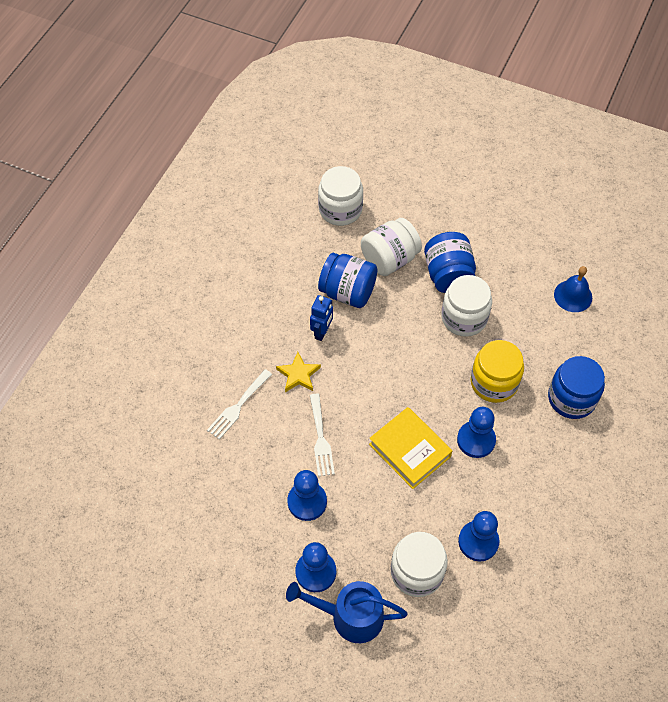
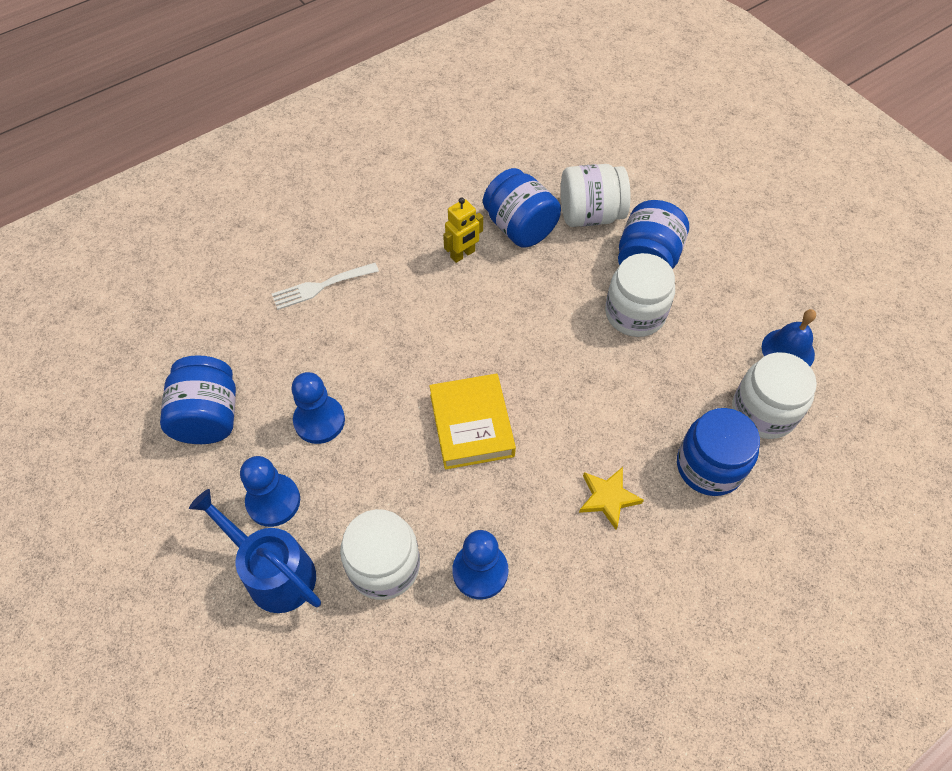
camera: 30 degrees right, 0 degrees up
(228, 540) = (208, 416): none -> blue jar
(298, 375) = (406, 285): yellow star -> yellow star (608, 498)
(321, 438) = (382, 362): white fork -> none
(322, 332) = (463, 254): blue robot -> yellow robot
(340, 209) = (570, 143): white jar -> white jar (763, 411)
(476, 440) = (557, 453): blue pawn -> none
(494, 382) = (623, 400): yellow jar -> none

